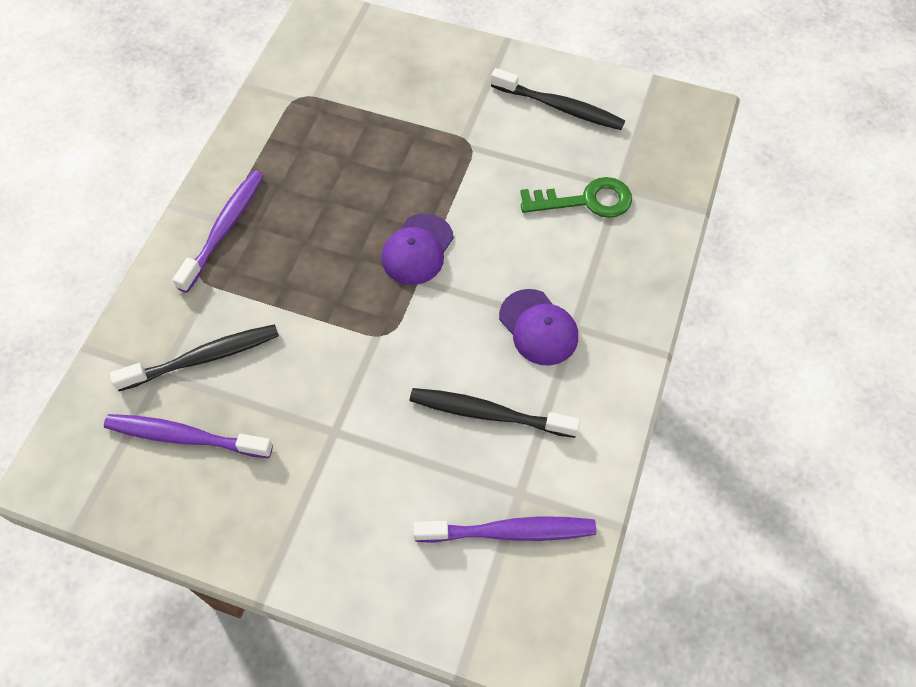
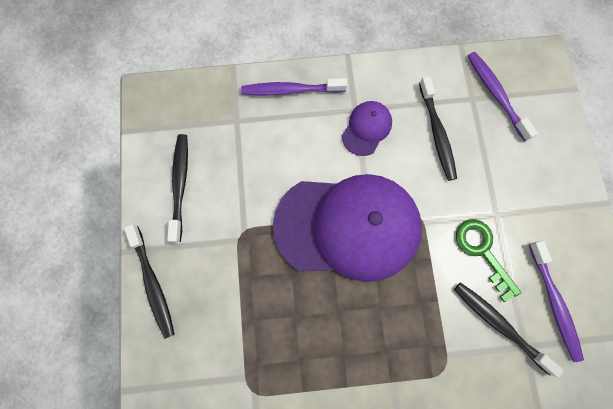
camera: 115 degrees left, 15 degrees up
(224, 229) = (399, 374): purple toothbrush -> purple toothbrush (291, 90)
(417, 249) = (348, 227): purple cap -> purple cap, size x2.34
(459, 53) = (153, 283): none -> black toothbrush
(585, 200) = (257, 137): green key -> green key (482, 252)

